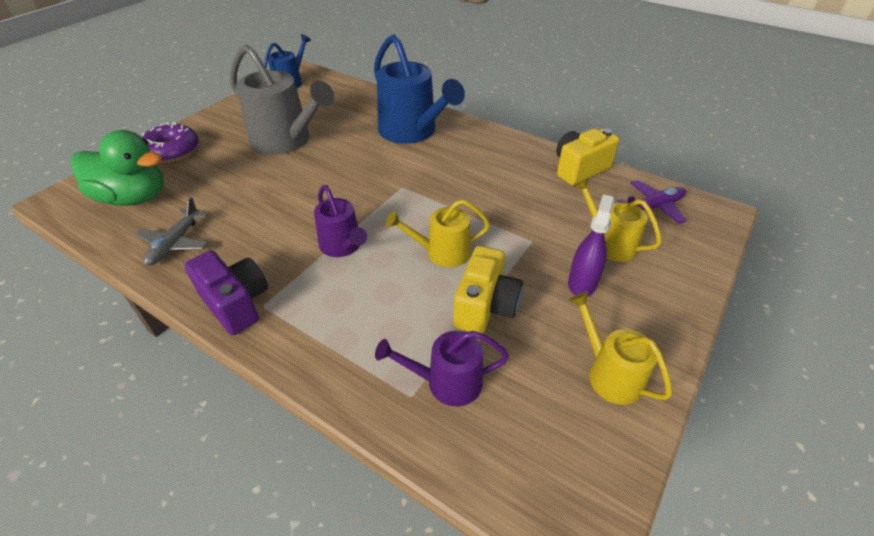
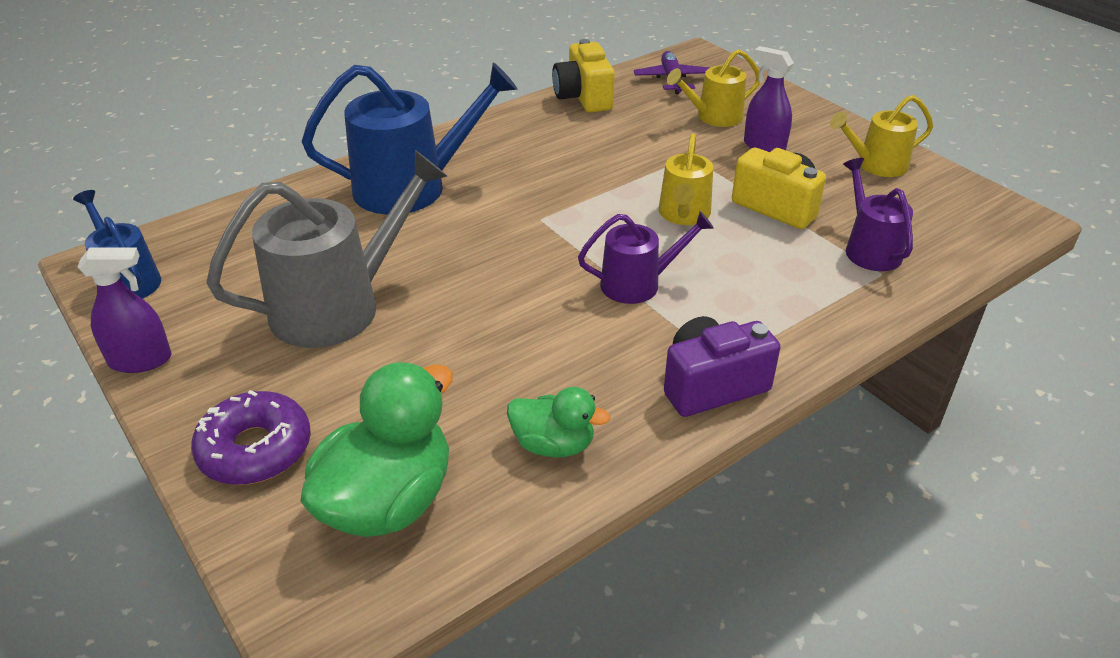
camera: 70 degrees left, 5 degrees down
(175, 243) = (553, 444): grey plane -> green duck
(232, 104) = (140, 360): none -> purple spray bottle
(447, 382) = (869, 249): purple watering can -> purple watering can turned 150 degrees clockwise

